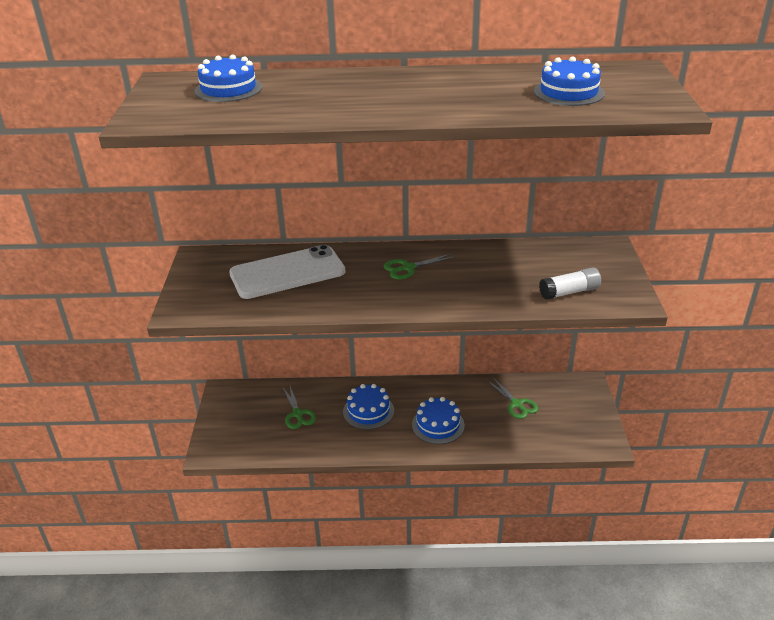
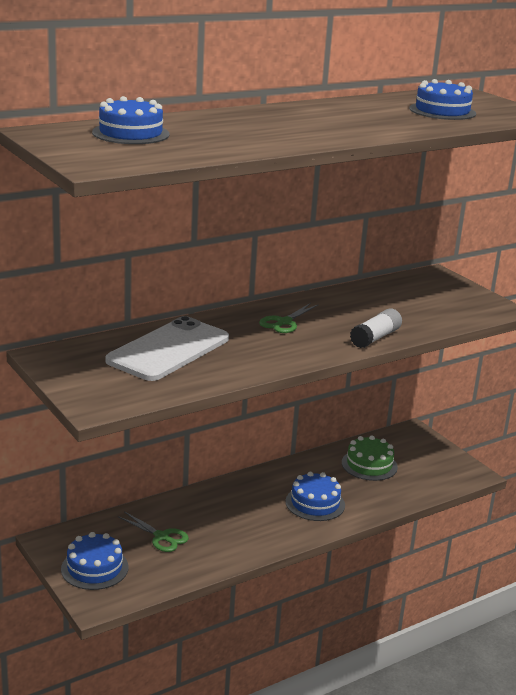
camera: 35 degrees left, 10 degrees down
(368, 411) = (234, 512): blue cake -> blue cake (94, 568)
(516, 404) = (369, 465): green scissors -> green cake
(569, 292) = (445, 313): white glue stick -> white glue stick (375, 338)

